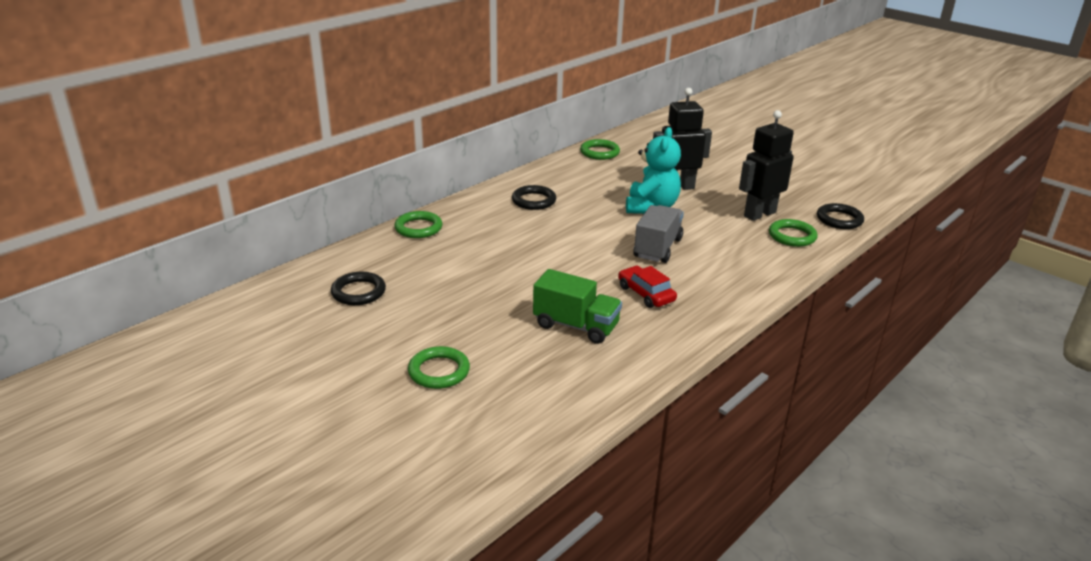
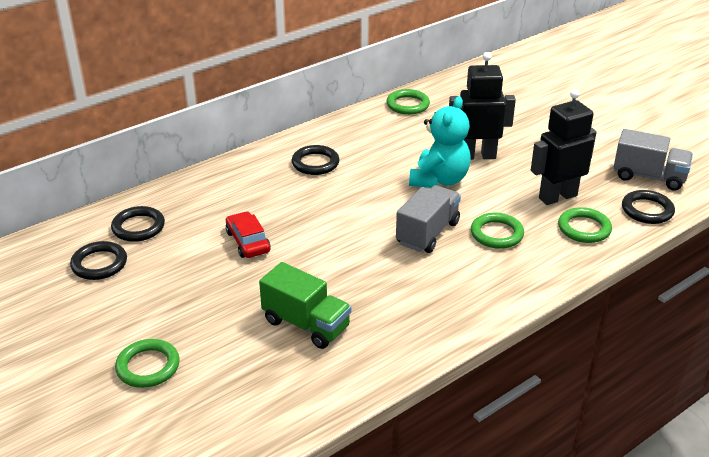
camera: 10 degrees right, 5 degrees up
(385, 260) = (138, 227): none -> black ring
(418, 228) = (184, 190): green ring -> green ring (496, 234)
(646, 294) = (394, 290): red car -> red car (248, 242)
(830, 195) = (649, 177): none -> grey truck

